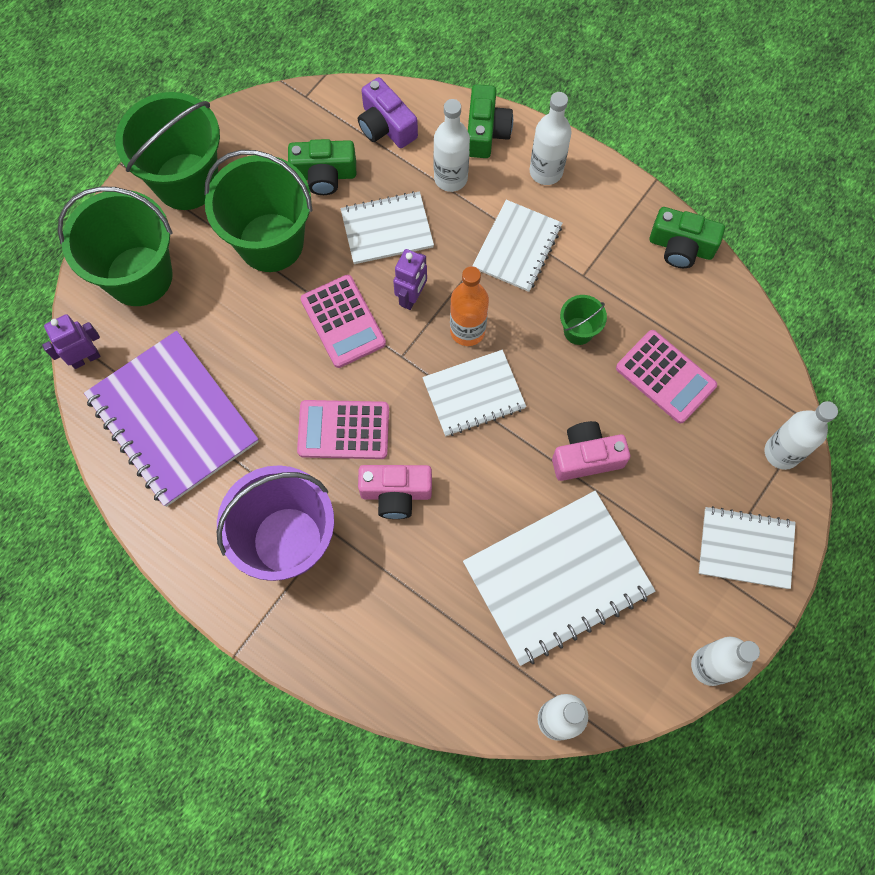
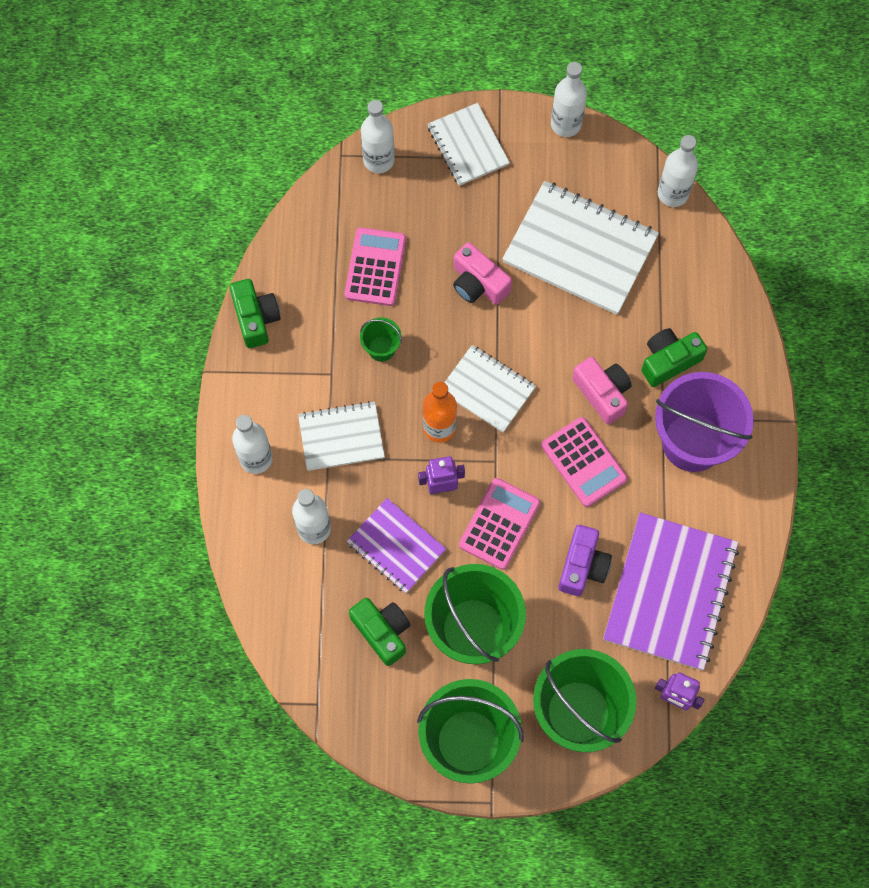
camera: 125 degrees left, 0 degrees up
(386, 126) = (300, 614): purple camera -> purple camera (582, 566)
(387, 229) = (396, 546): white notebook -> purple notebook
(486, 132) = (250, 529): green camera -> green camera (669, 361)

